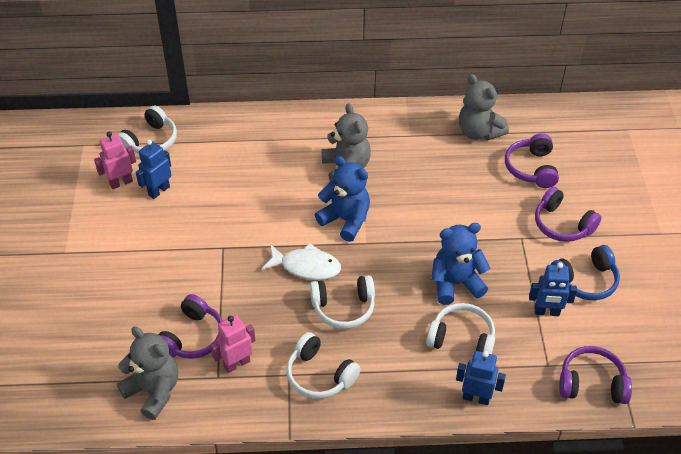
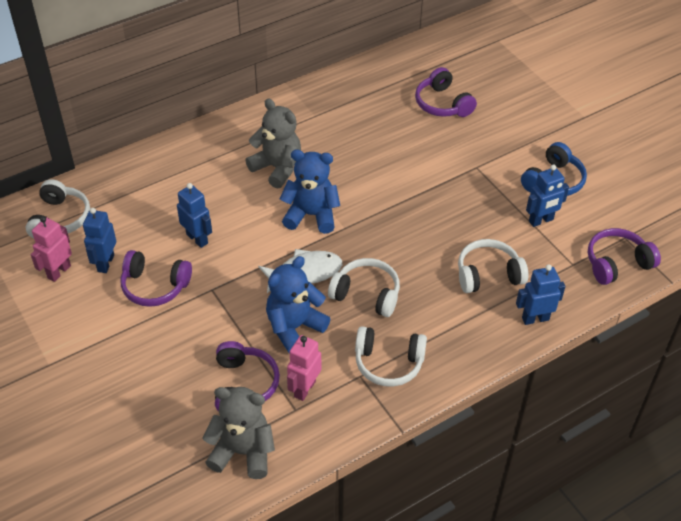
camera: 30 degrees left, 0 degrees up
(241, 201) = (197, 238): none -> blue robot
(343, 308) = (366, 294): white headphones -> white headphones turned 120 degrees counterclockwise
(455, 283) = (449, 230): blue teddy bear -> blue teddy bear (294, 327)
(479, 132) = (375, 89): grey teddy bear -> none
(562, 224) = (501, 142): purple headphones -> purple headphones (154, 286)

